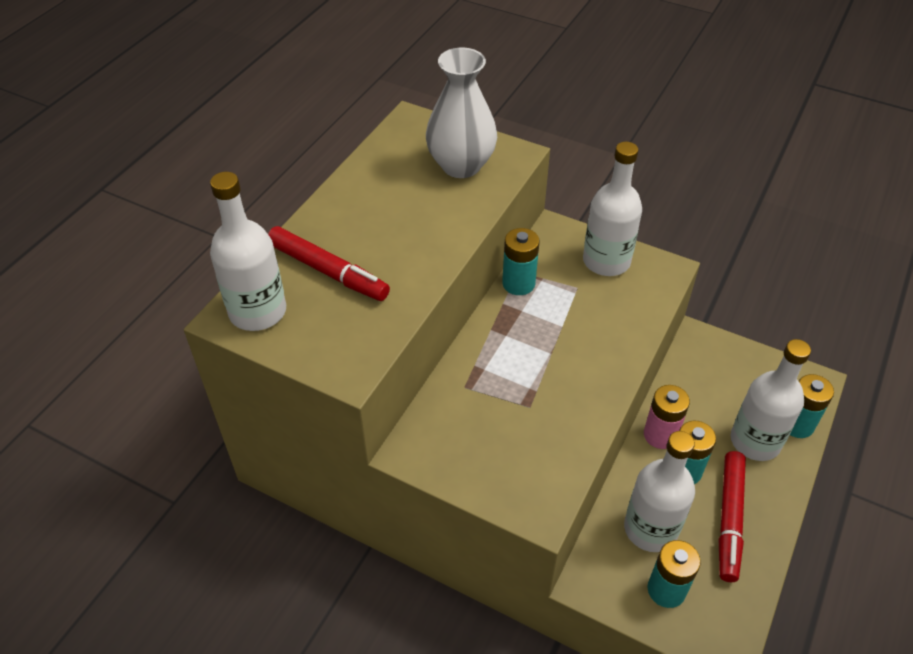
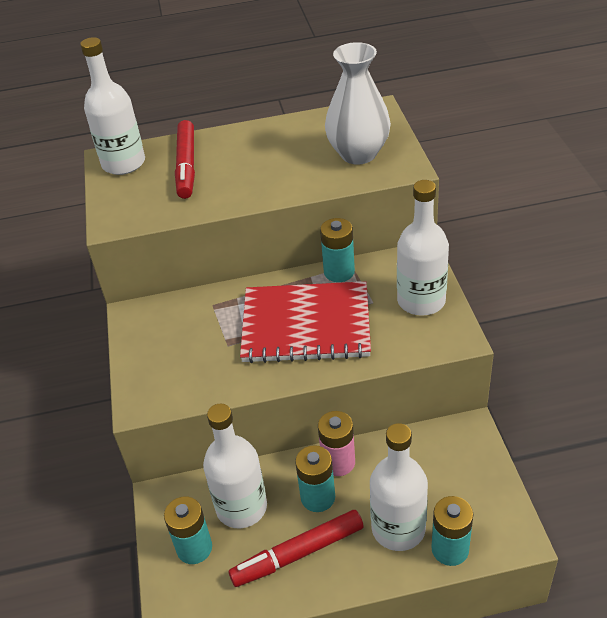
camera: 55 degrees right, 5 degrees down
(560, 342) = (306, 325): none -> red notebook

